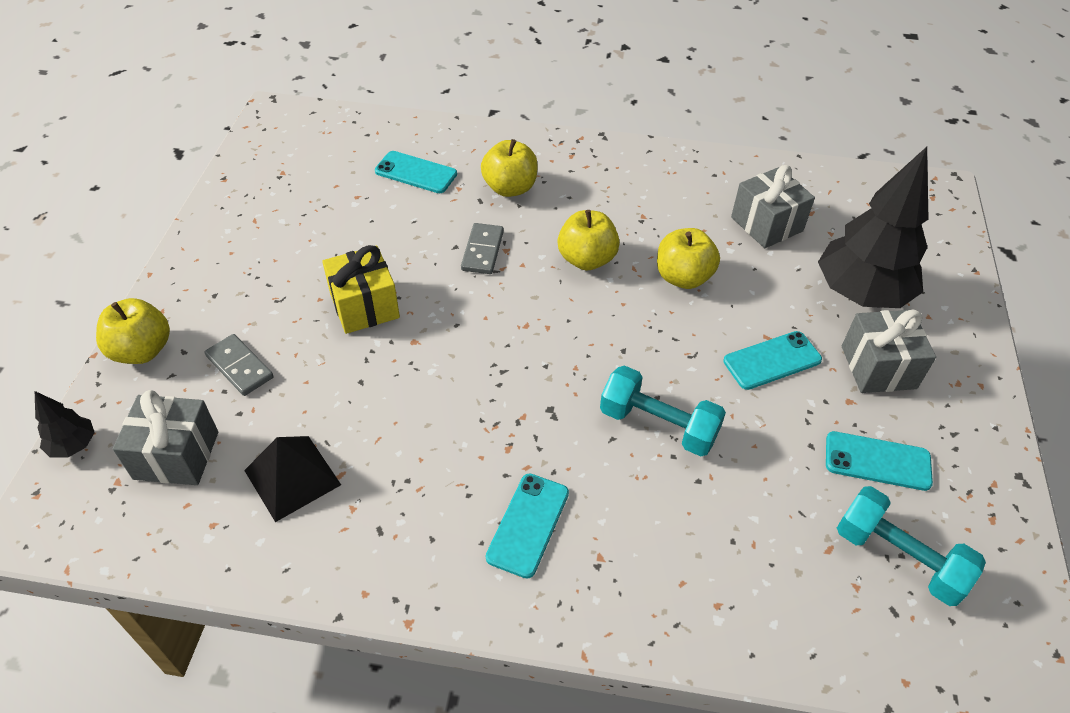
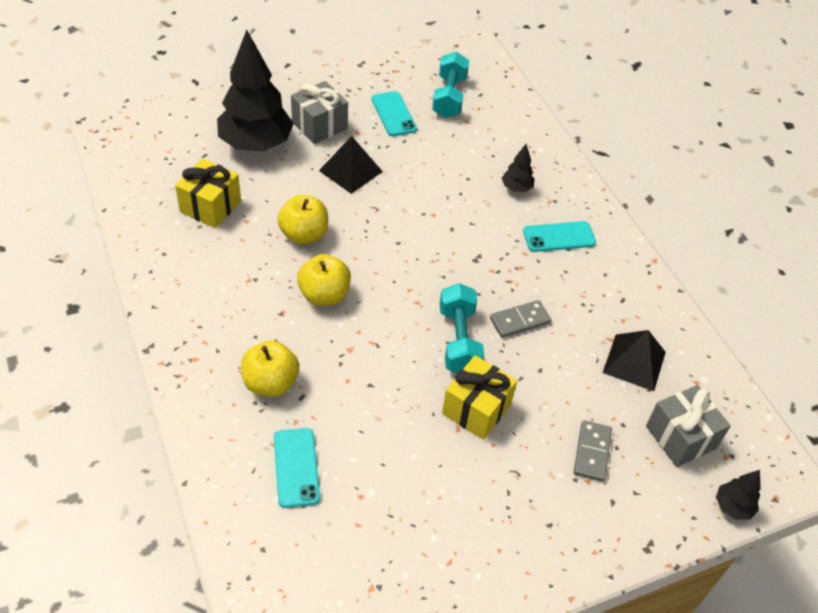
camera: 125 degrees left, 0 degrees up
(142, 350) = (636, 532): yellow apple -> none
(482, 251) = (362, 364): grey domino -> grey domino (520, 321)
(648, 530) = (516, 188): none -> black tree
(658, 425) = (444, 206): turquoise dumbbell -> turquoise dumbbell (459, 340)
(766, 224) = (210, 206): grey gift -> yellow gift
(772, 360) = (350, 171): turquoise phone -> black pyramid

